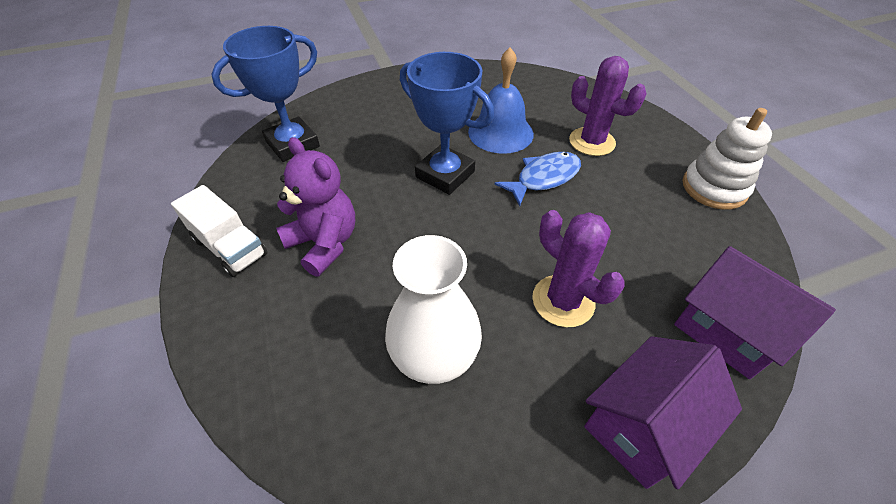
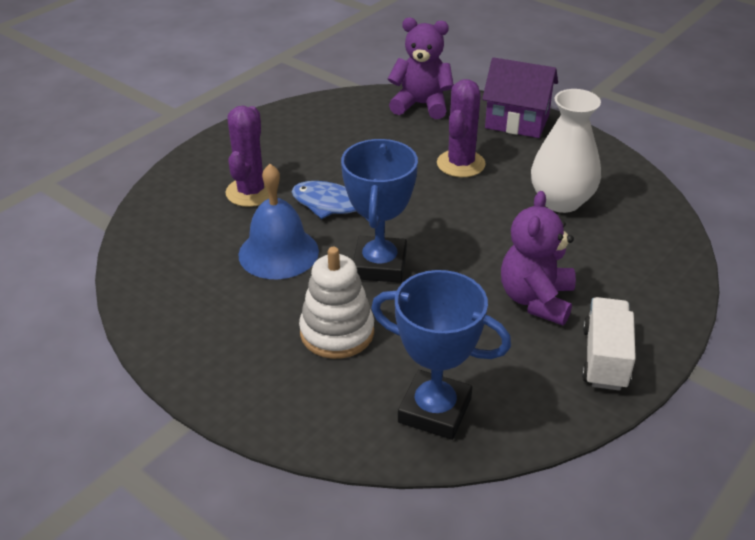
camera: 120 degrees left, 10 degrees down
(714, 188) = (273, 123): white stacking toy -> white stacking toy (337, 332)
(725, 332) = (421, 105): purple house -> purple teddy bear

